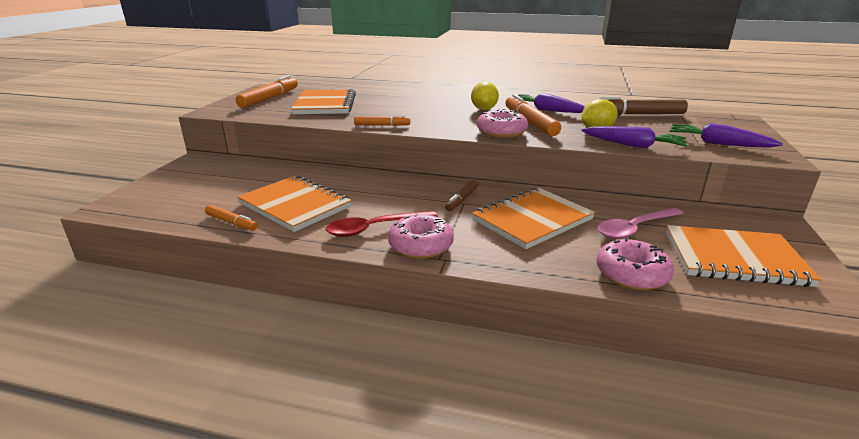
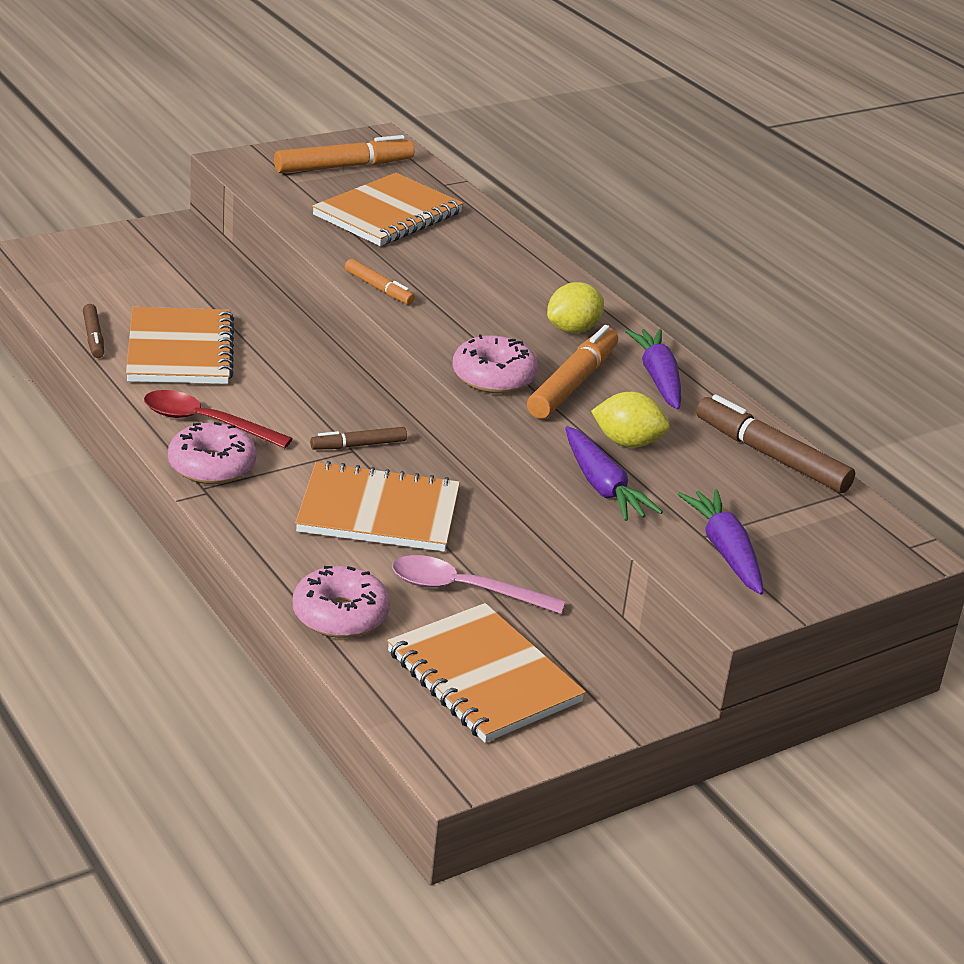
camera: 40 degrees right, 5 degrees up
(231, 222) = (93, 337): orange marker -> brown marker

